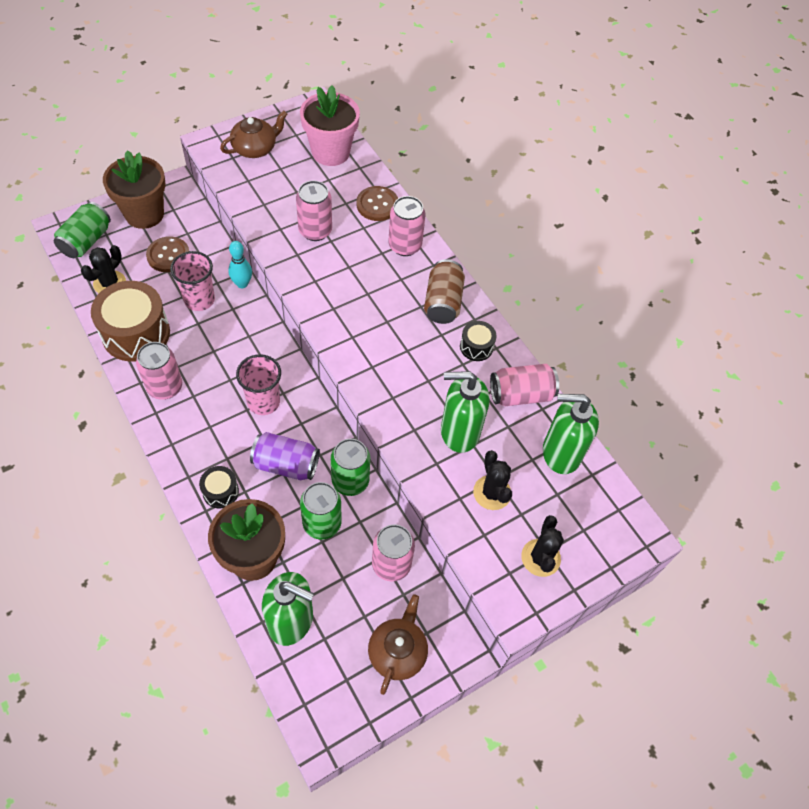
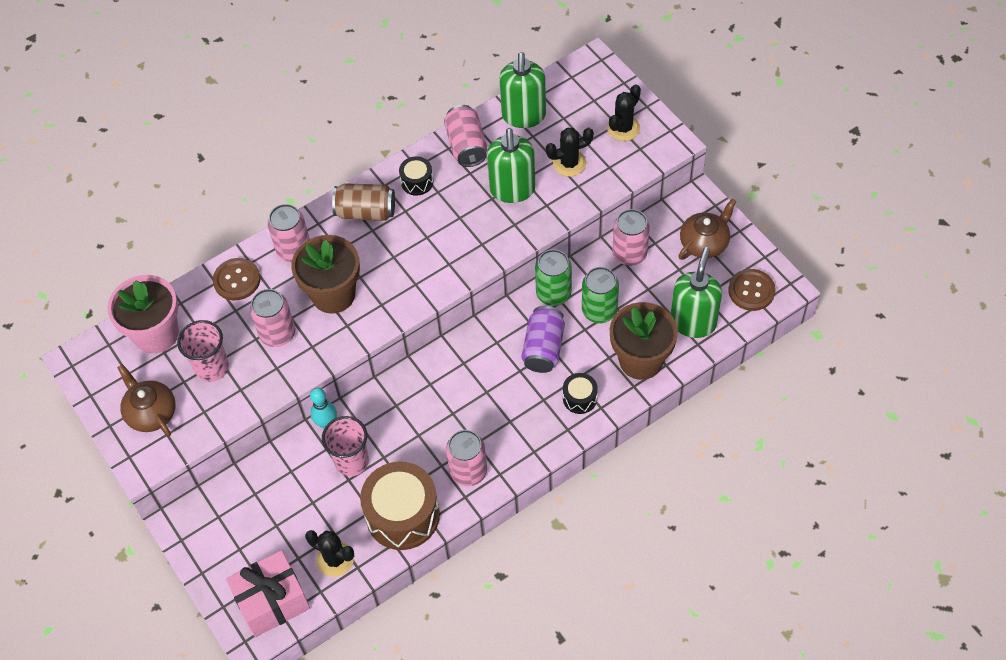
camera: 85 degrees left, 0 degrees up
(86, 241) = (272, 601): green can -> pink gift
(144, 214) = (227, 546): brown flower pot -> brown flower pot (333, 294)
(168, 255) = (290, 506): brown button -> brown button (751, 291)
(263, 402) = (476, 378): pink cup -> pink cup (212, 368)
(397, 651) = (704, 242): brown teapot -> brown teapot turned 120 degrees clockwise
(540, 558) = (623, 128): black cactus -> black cactus turned 60 degrees counterclockwise

